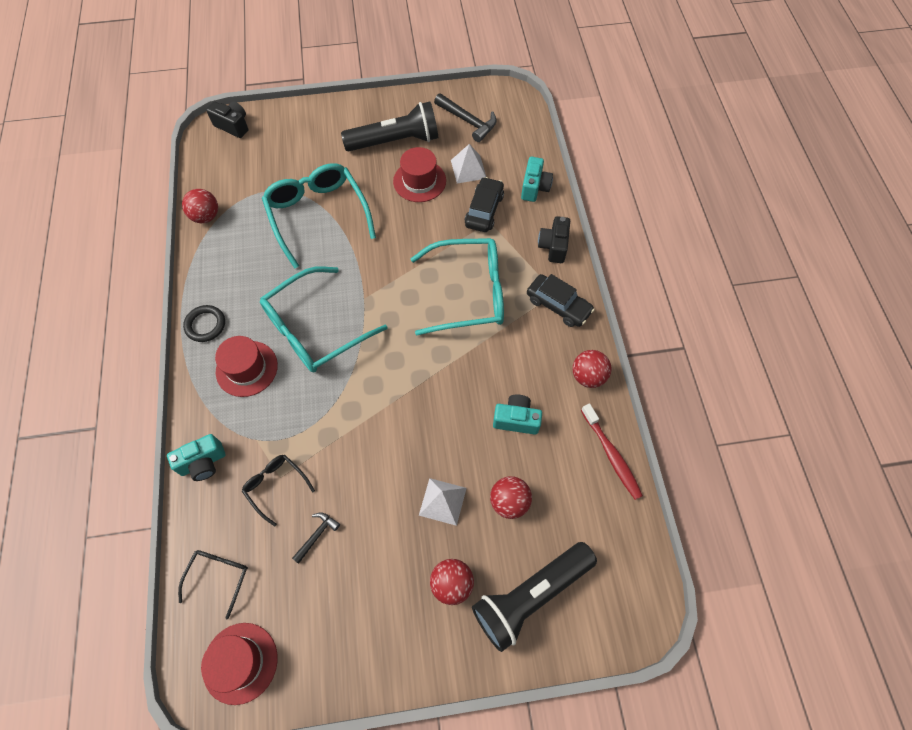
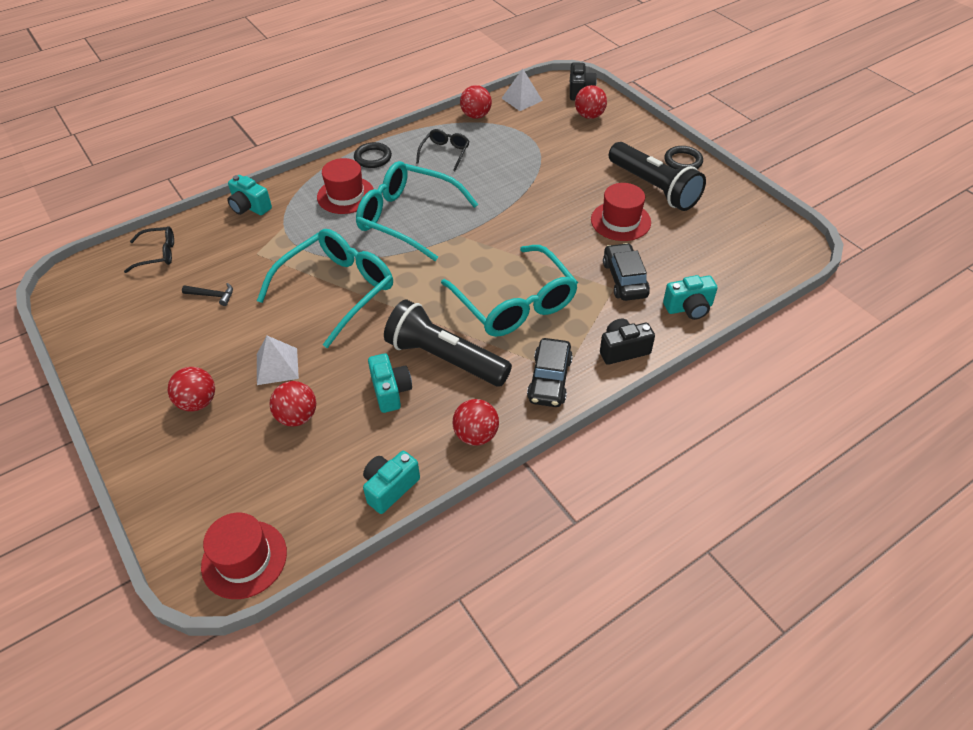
camera: 65 degrees right, 15 degrees down
(240, 662) = (91, 294): red hat -> red hat (244, 559)
(273, 136) = (589, 116): none -> red ball
(275, 486) = (247, 254): black glasses -> black glasses (445, 153)
(317, 215) = (527, 173): turquoise glasses -> turquoise glasses (337, 290)
(377, 108) = (683, 161): none -> black ring
(468, 121) = (728, 227): black hammer -> none
(468, 169) = (667, 249): white pyramid -> white pyramid (522, 99)
(484, 210) = (624, 279): black car -> black car turned 90 degrees counterclockwise
(530, 595) = (205, 468): black flashlight -> black flashlight (445, 358)
(611, 455) = (390, 488): red toothbrush -> turquoise camera

